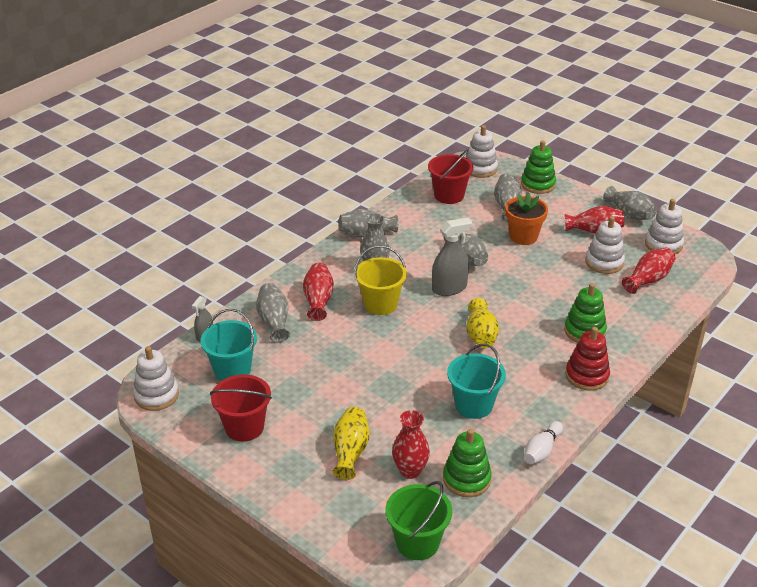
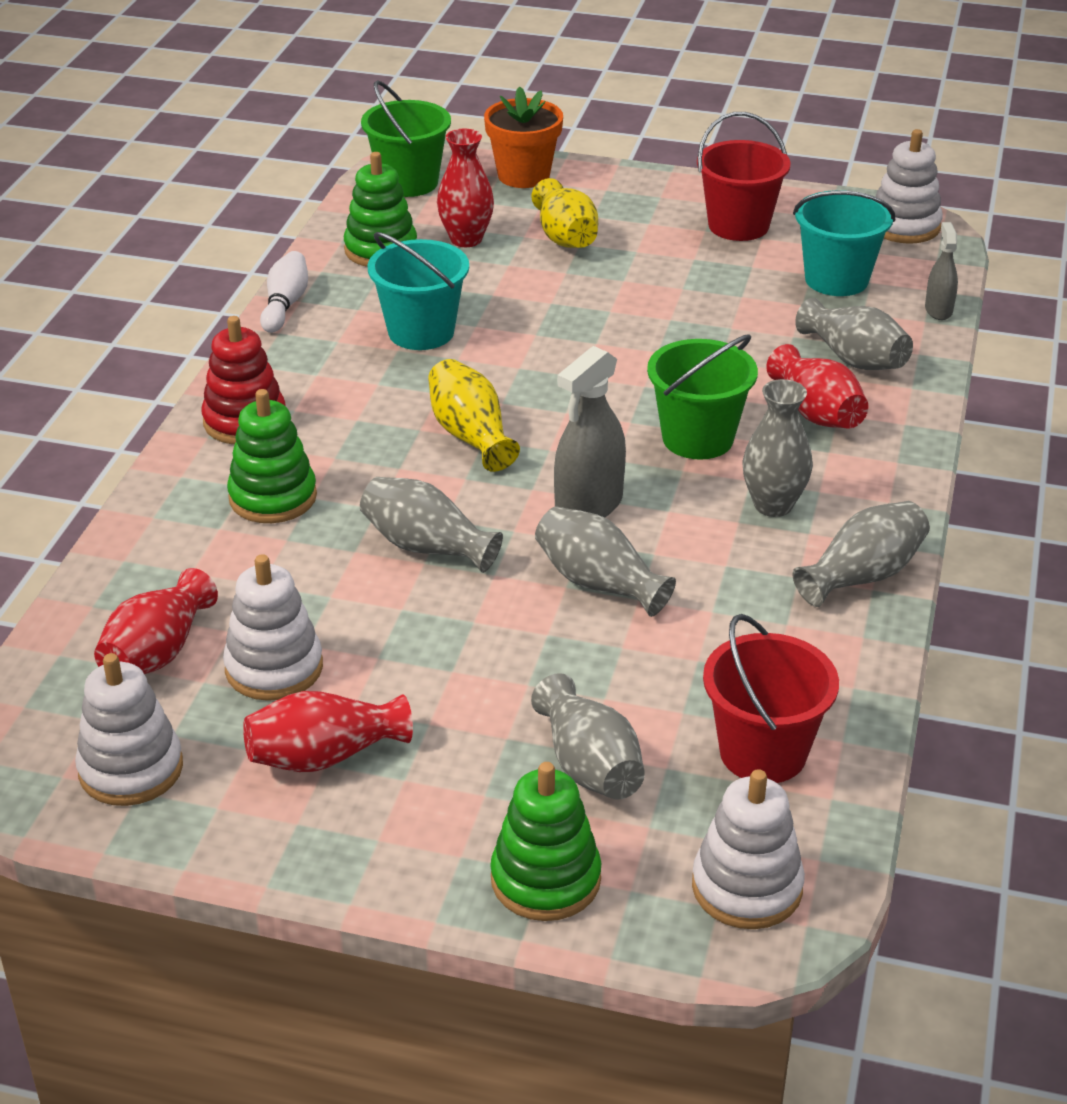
camera: 155 degrees right, 0 degrees up
(380, 304) = (697, 438): yellow bucket -> green bucket
(523, 236) = (499, 682): orange flower pot -> orange flower pot (523, 175)
(629, 214) = (242, 848): grey vase -> grey vase (427, 547)

